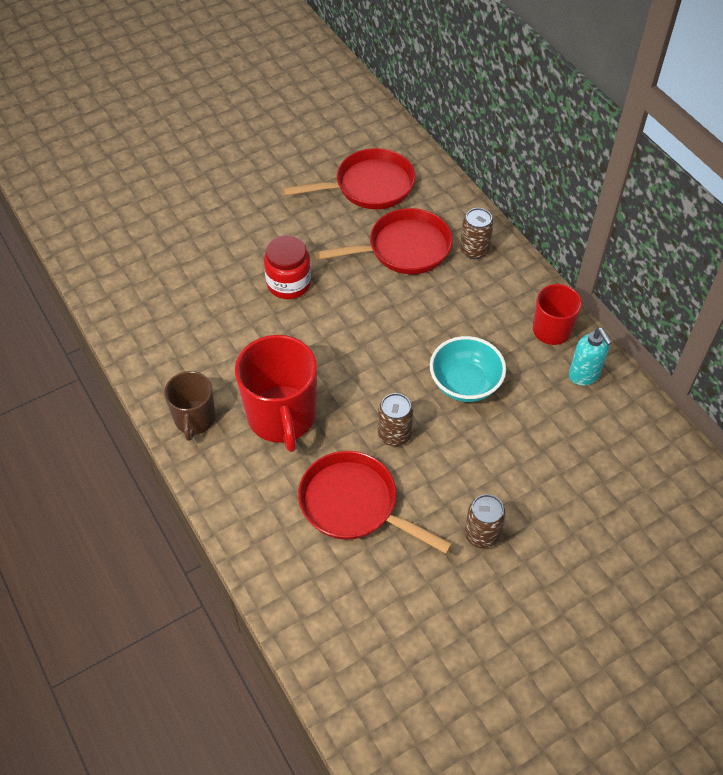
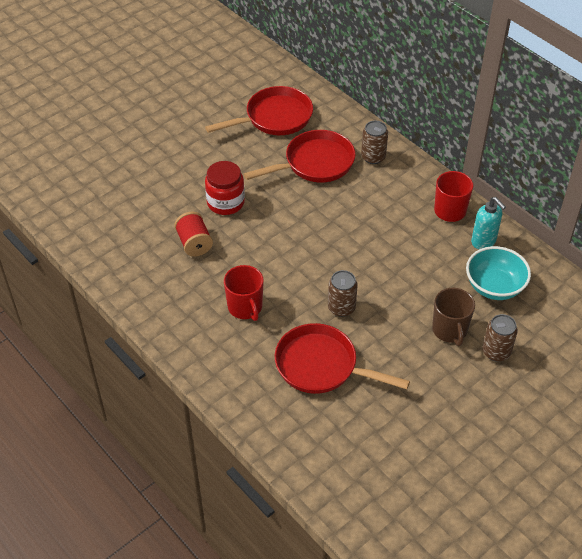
camera: 10 degrees left, 5 degrees down
(194, 419) = (172, 319): brown mug -> brown mug (450, 330)
(241, 329) = (194, 243): none -> red spool
(282, 417) = (245, 307): red mug -> red mug, size x0.60
(465, 384) = (390, 261): turquoise bowl -> turquoise bowl (494, 286)
(482, 535) = (430, 373): brown can -> brown can (496, 352)

